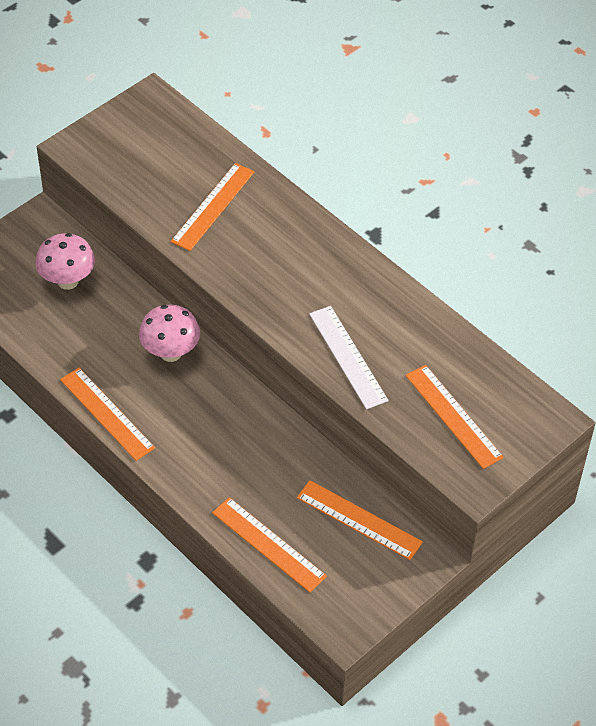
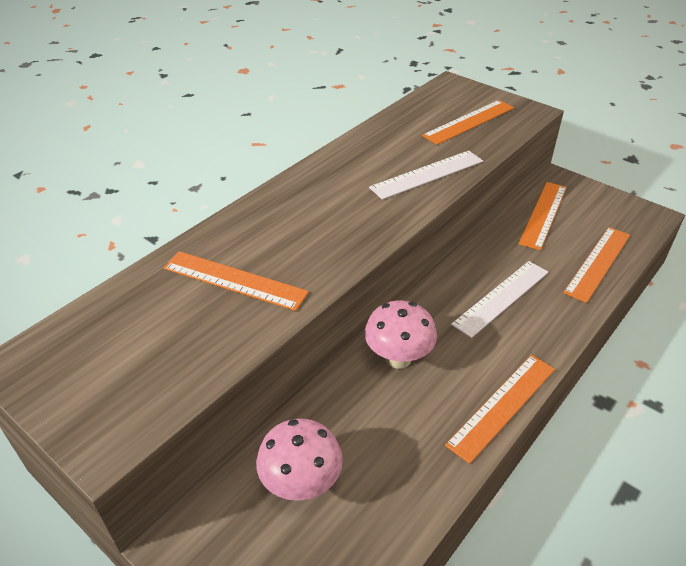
camera: 95 degrees left, 10 degrees down
(231, 445) = (501, 297): none -> white ruler

